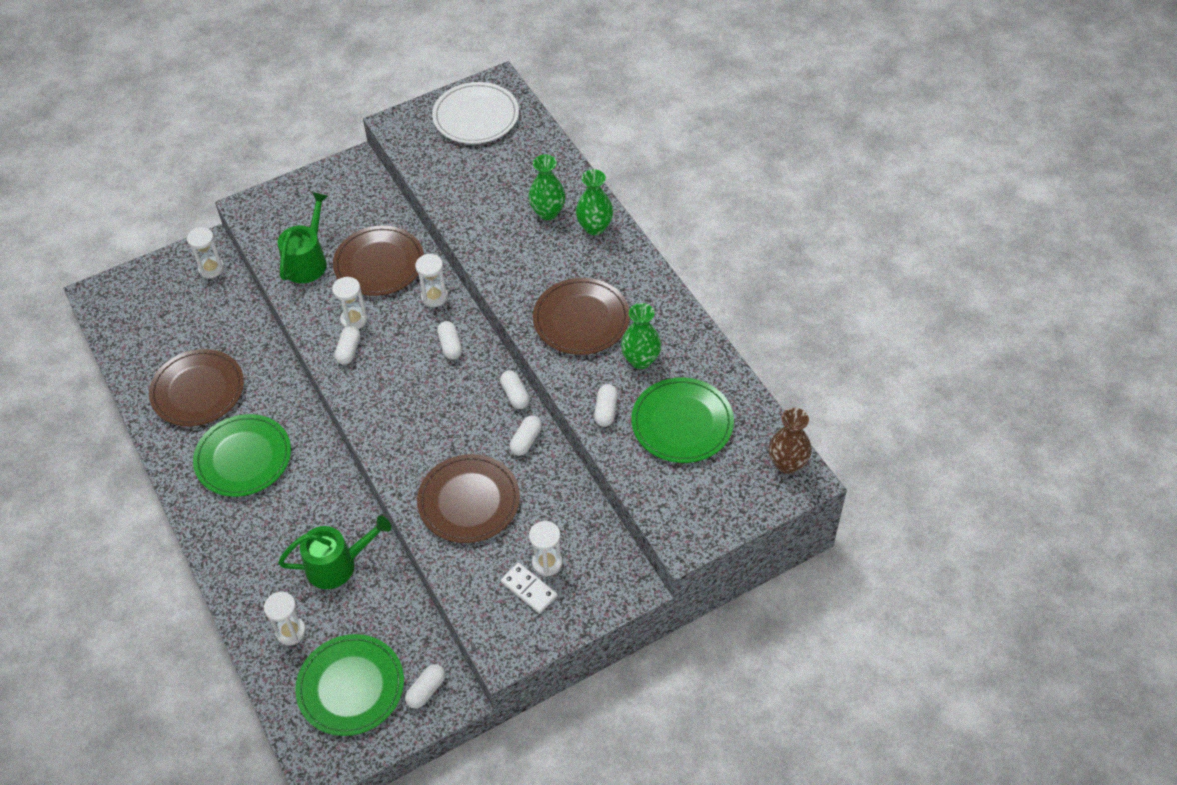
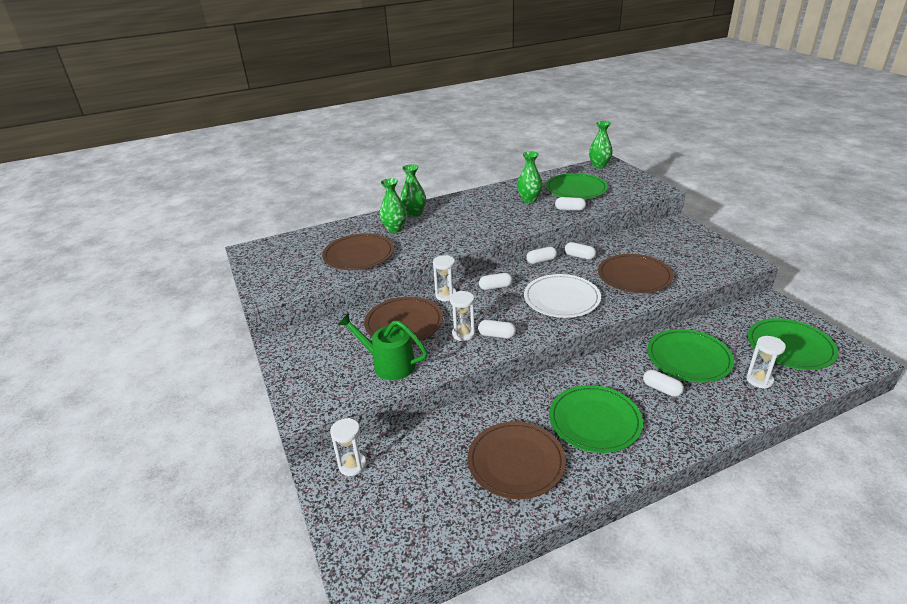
camera: 85 degrees left, 20 degrees down
(337, 565) = (688, 358): green watering can -> green plate
(426, 690) = (773, 313): white capsule -> white capsule (661, 389)
(476, 116) = (279, 258): white plate -> white plate (561, 299)
(529, 589) = (696, 254): white domino -> none
(547, 563) = (673, 248): white hourglass -> none
(581, 319) = (495, 217): brown plate -> brown plate (359, 255)
(787, 463) = (599, 166): brown vase -> green vase

